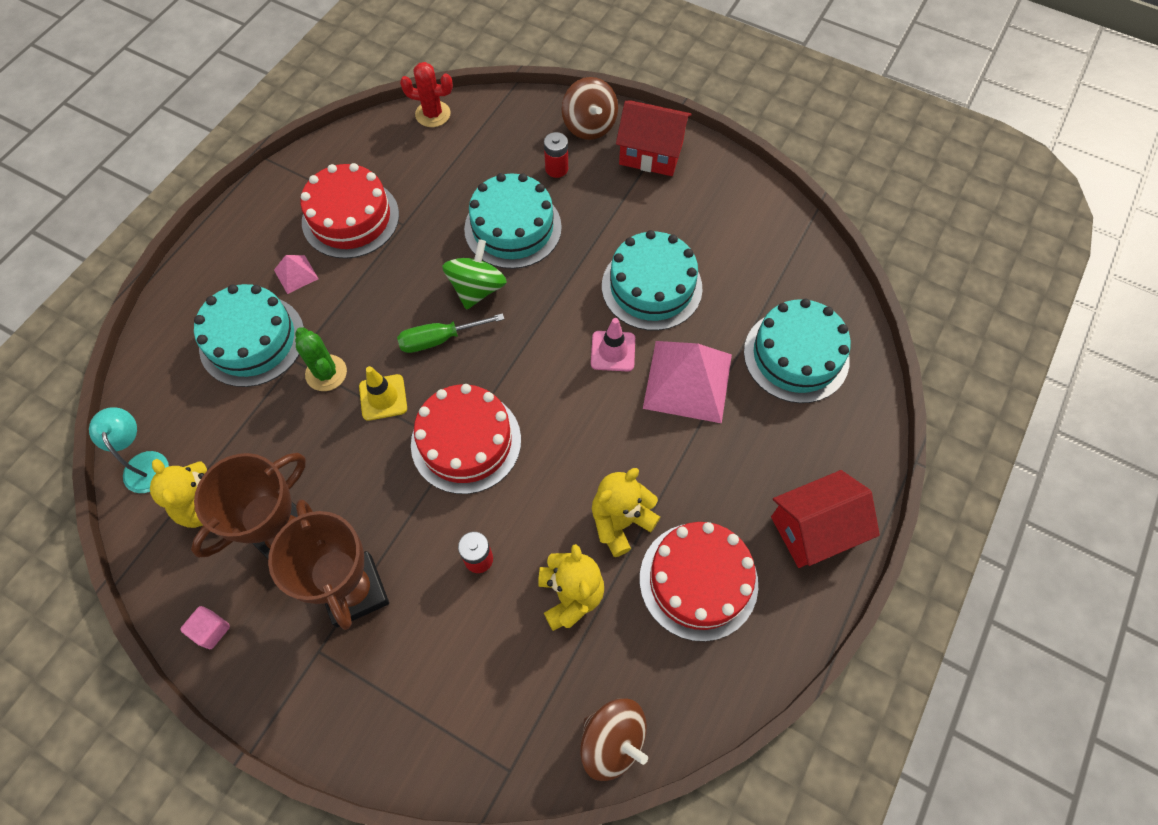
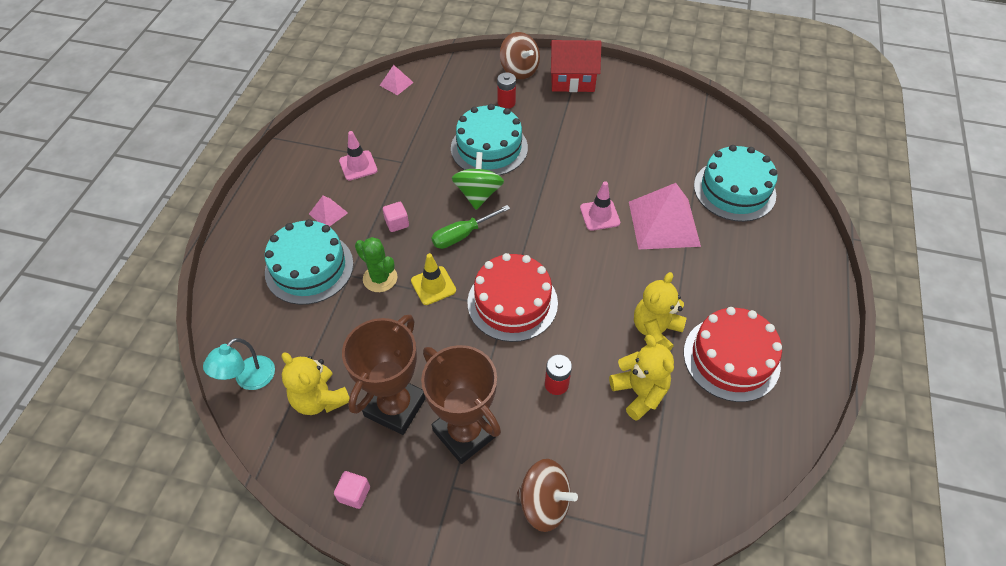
camera: 15 degrees left, 10 degrees down
(144, 463) = (248, 379): turquoise lamp -> turquoise lamp turned 105 degrees counterclockwise
(350, 218) = (358, 165): red cake -> pink traffic cone
(369, 305) = (397, 223): none -> pink cube
(433, 114) = (396, 84): red cactus -> pink pyramid
(612, 741) = (716, 490): brown spinning top -> brown spinning top (544, 503)
(651, 287) = (610, 166): turquoise cake -> none
(814, 529) = (799, 302): red house -> none

